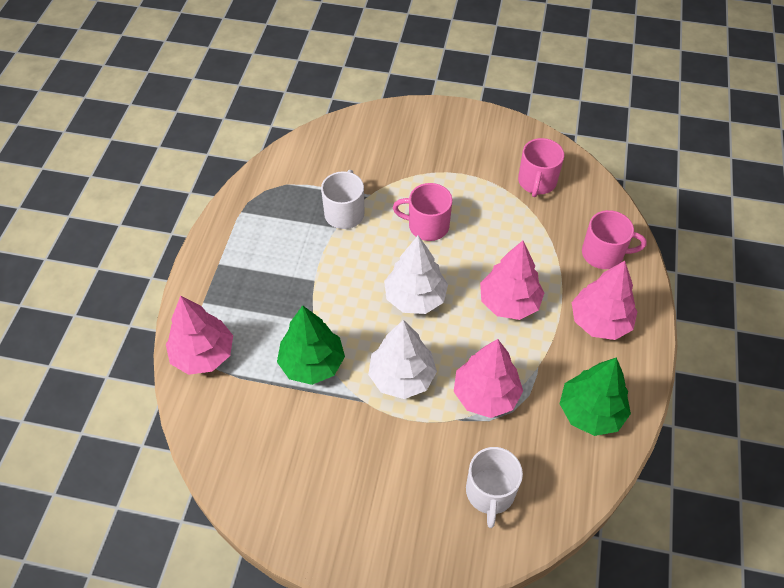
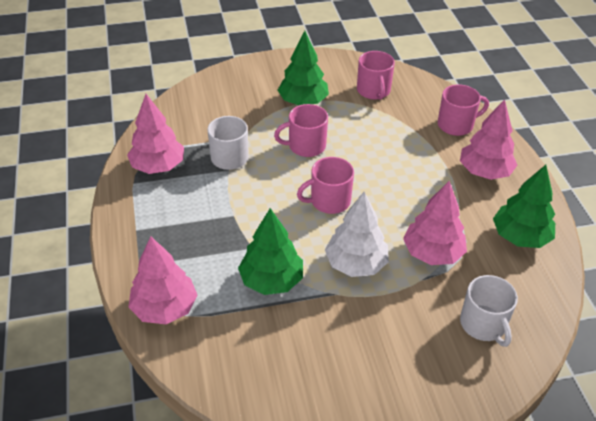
camera: 25 degrees left, 10 degrees down
(415, 297) = (329, 201): white tree -> pink mug
(454, 171) = (303, 101): none -> green tree
(509, 302) = (407, 180): pink tree -> pink tree (158, 166)

